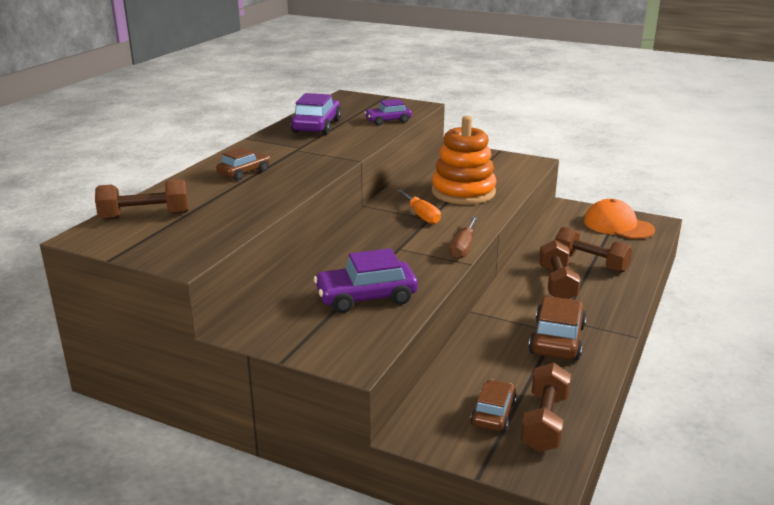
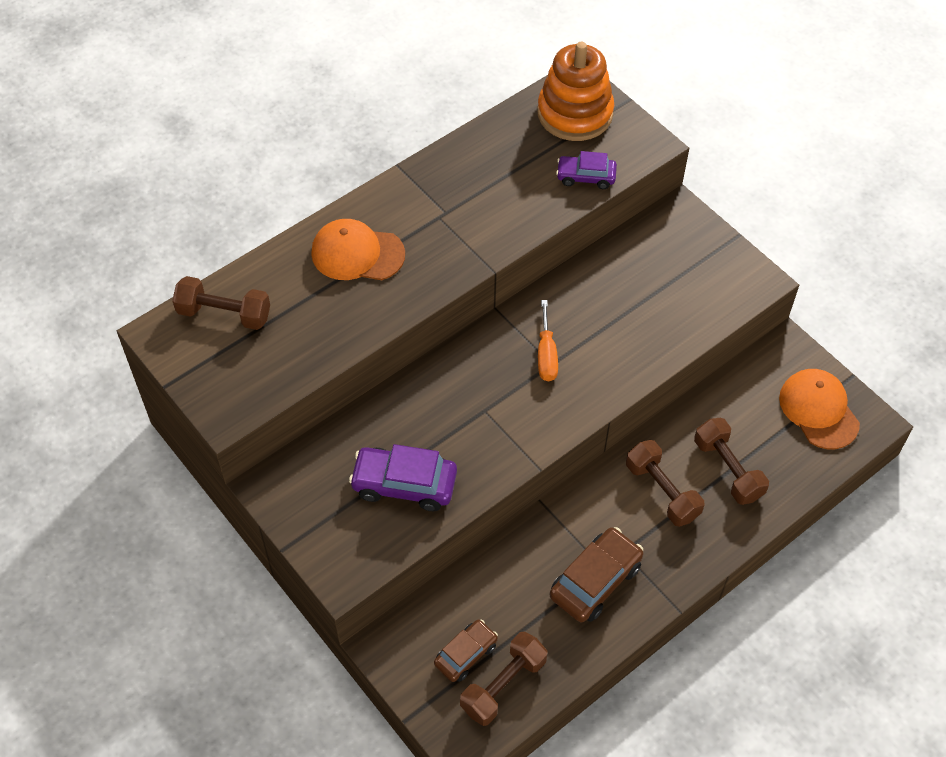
camera: 25 degrees right, 30 degrees up
(244, 172) = (357, 253): brown car -> orange cap
(316, 126) = (493, 162): purple car -> none
(463, 192) = (625, 322): orange stacking toy -> orange stacking toy (575, 113)
(463, 248) = (551, 436): brown screwdriver -> none
(557, 283) = (662, 491): brown dumbbell -> brown dumbbell turned 60 degrees counterclockwise

